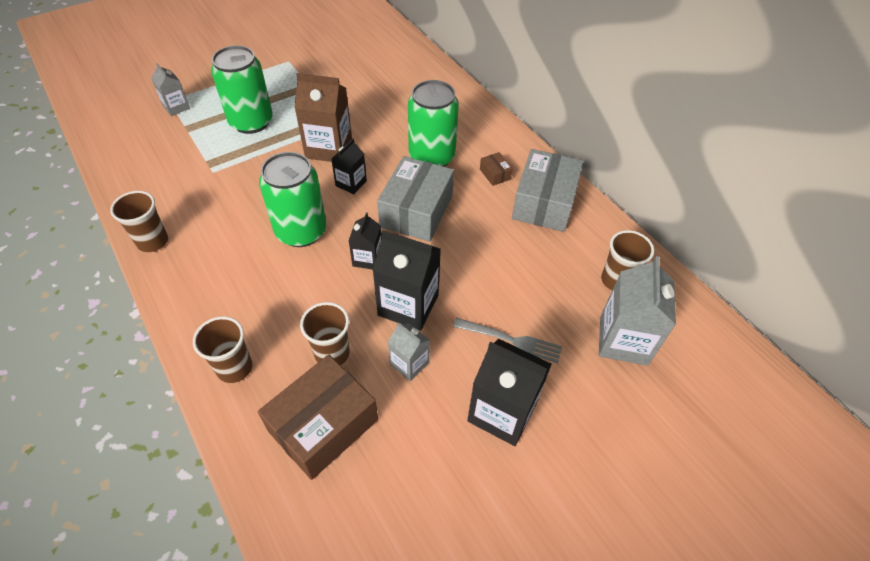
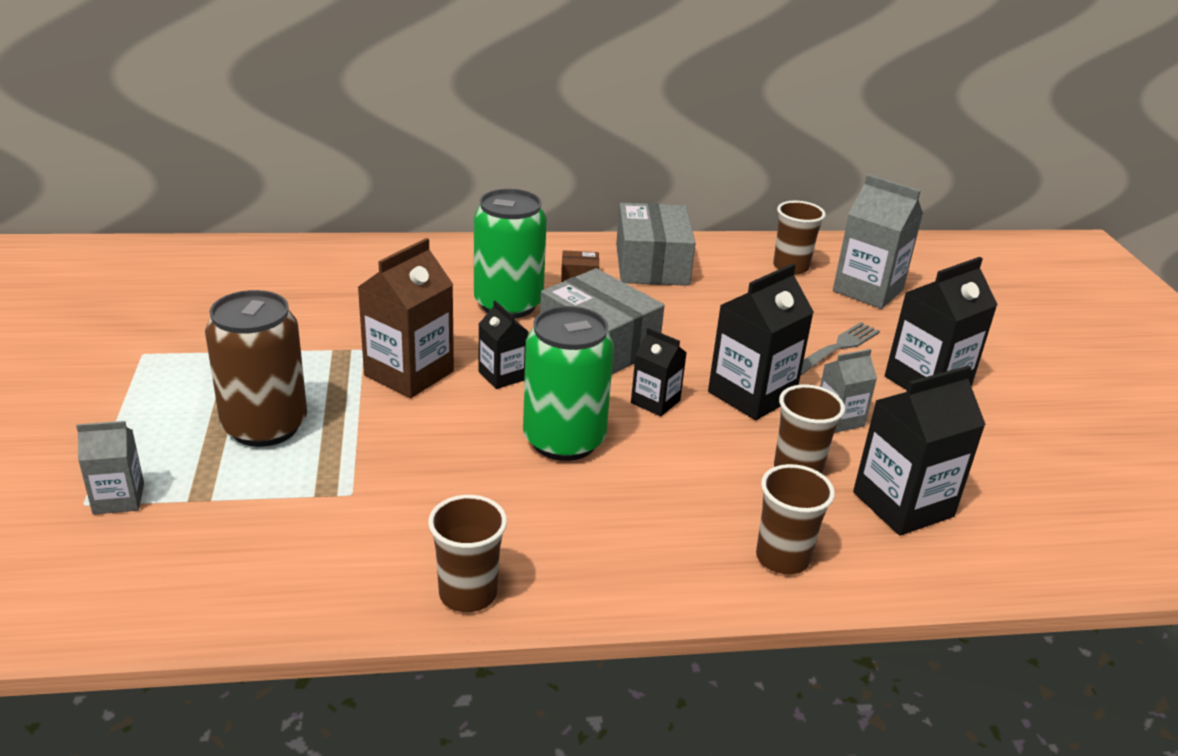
camera: 65 degrees left, 20 degrees down
(251, 122) = (265, 426): green can -> brown can
(323, 425) = (903, 504): brown box -> black carton
(544, 203) = (652, 264): grey box -> grey box turned 45 degrees clockwise

